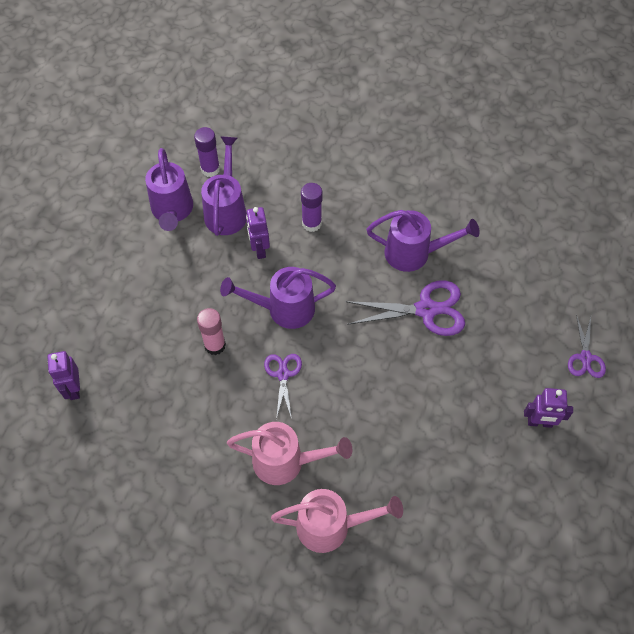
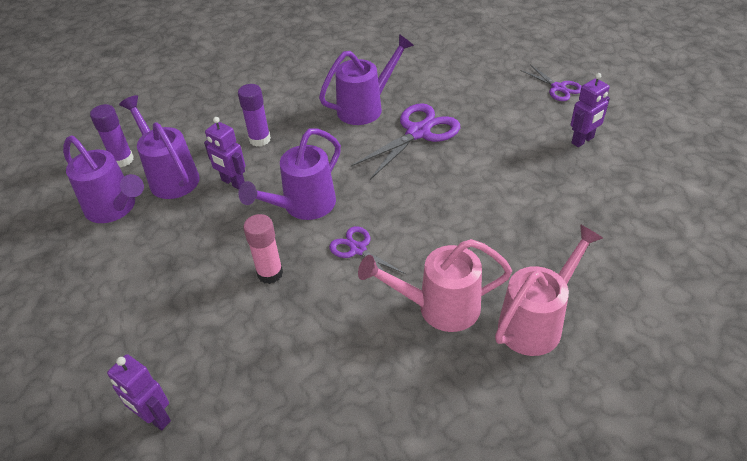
camera: 40 degrees left, 15 degrees down
(286, 462) = (439, 307): pink watering can -> pink watering can turned 150 degrees counterclockwise

